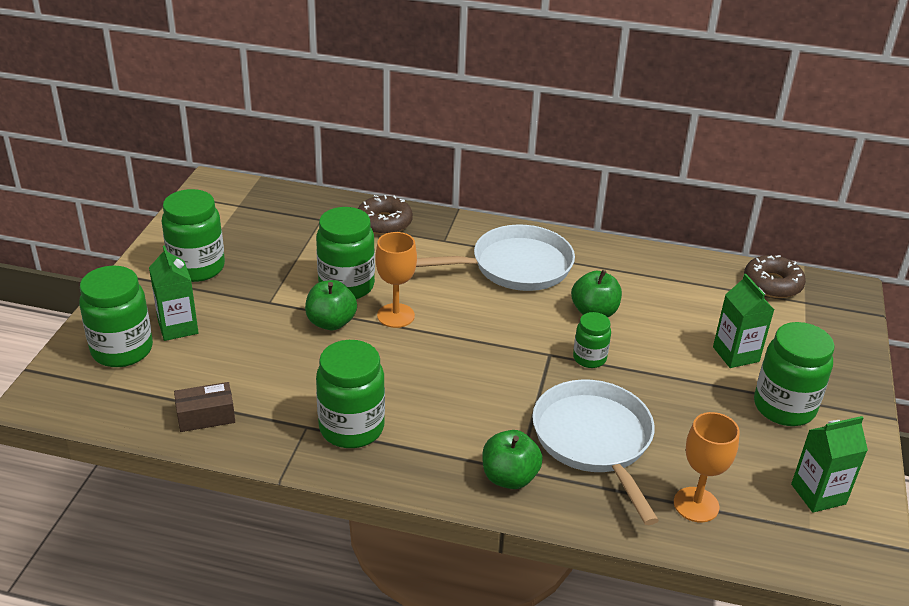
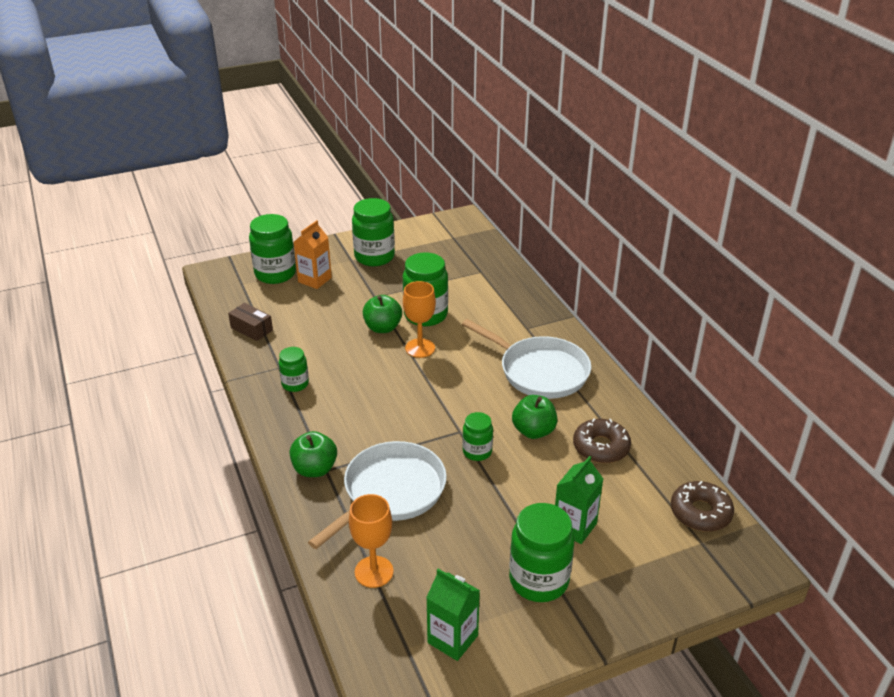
camera: 55 degrees right, 0 degrees up
(178, 327) = (315, 280): green carton -> orange carton
(351, 428) = (295, 384): green jar -> green jar, size x0.57
(384, 222) = (512, 295): brown donut -> brown donut (601, 447)

